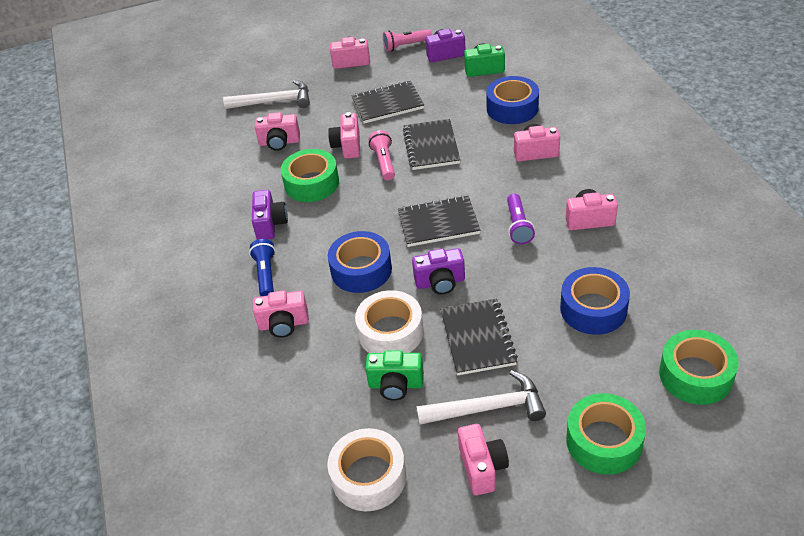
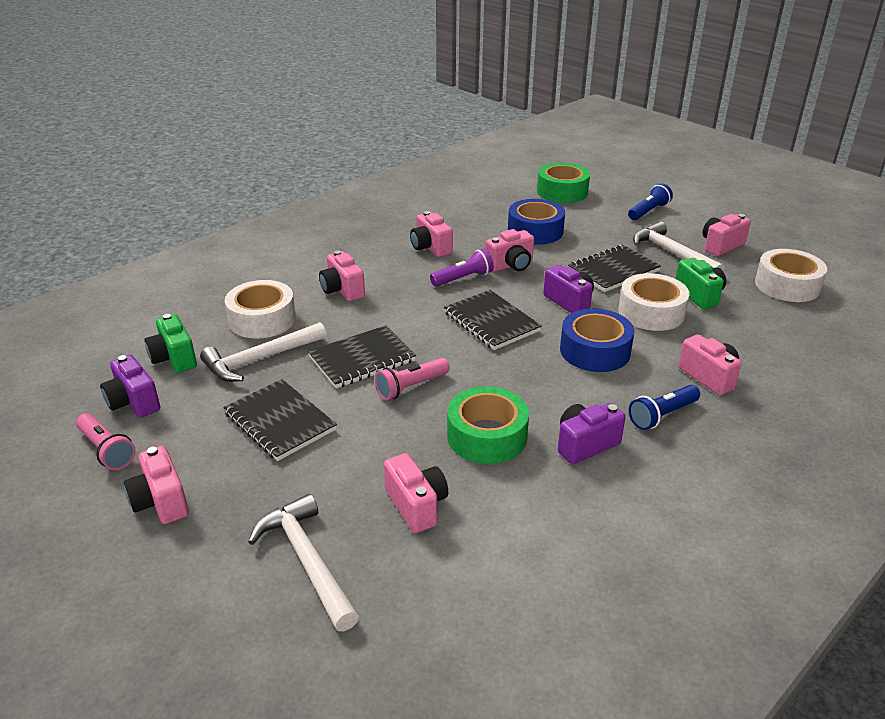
camera: 120 degrees left, 10 degrees down
(347, 146) = (393, 429): pink camera -> pink camera (511, 265)
(460, 103) = (260, 359): none -> white hammer
(512, 108) = (262, 319): blue tape -> white tape
(604, 441) = (648, 211): green tape -> blue flashlight

